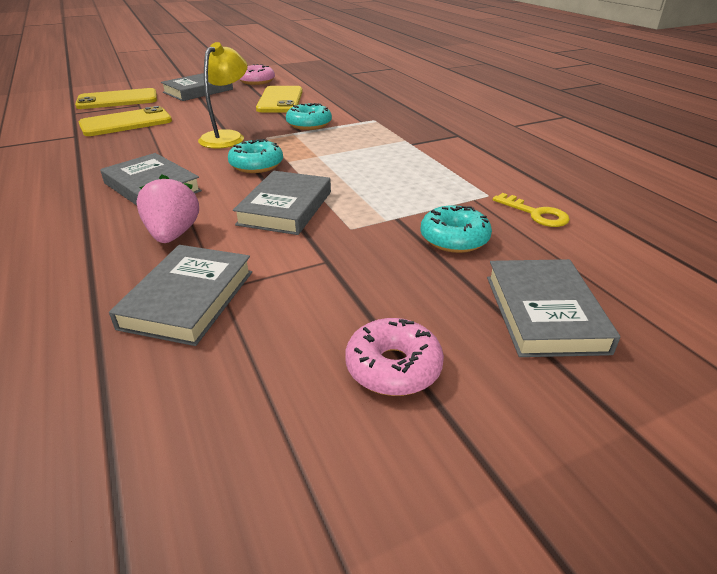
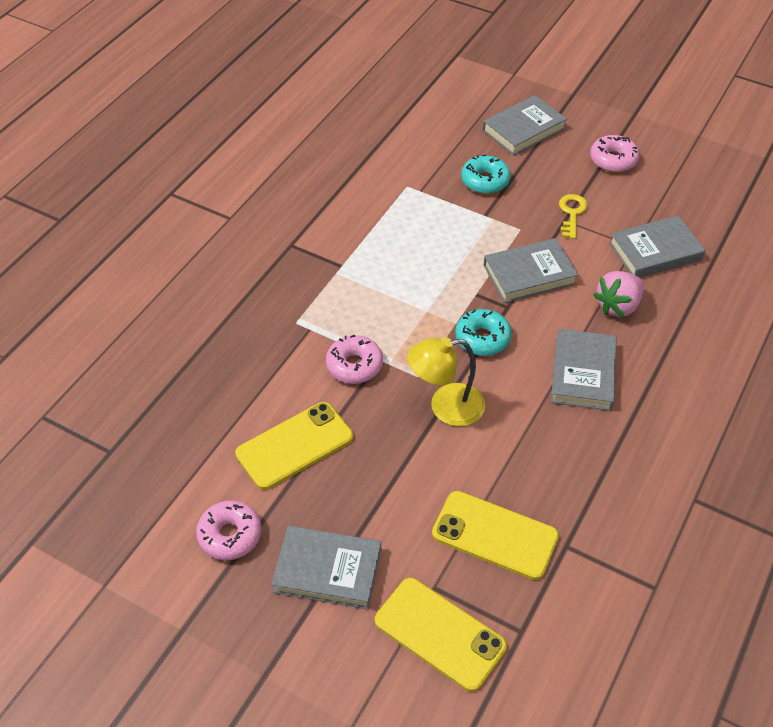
camera: 125 degrees left, 15 degrees up
(309, 124) = (354, 365): turquoise donut -> pink donut
(536, 214) = (415, 158): yellow key -> yellow key (572, 213)

